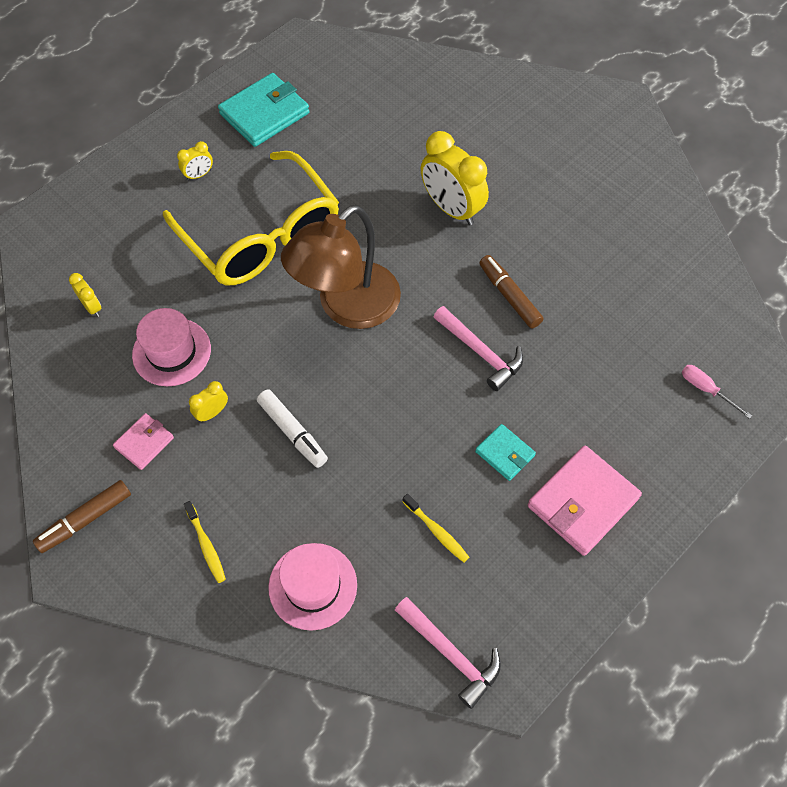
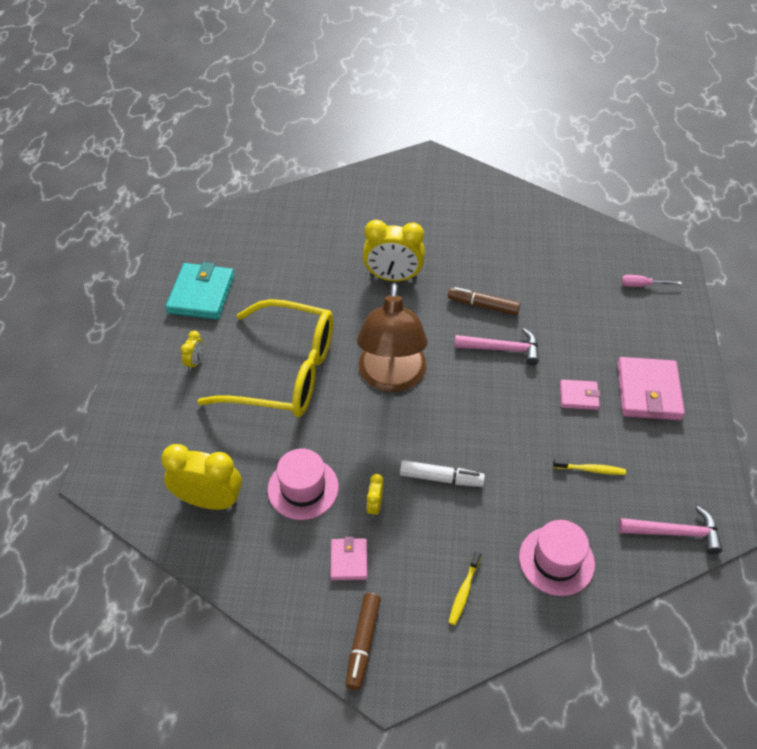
camera: 40 degrees left, 10 degrees down
(92, 307) = (209, 500): yellow clock -> yellow clock, size x2.14
(206, 546) = (464, 591): yellow toothbrush -> yellow toothbrush turned 90 degrees clockwise
(505, 453) = (578, 396): turquoise wallet -> pink wallet

